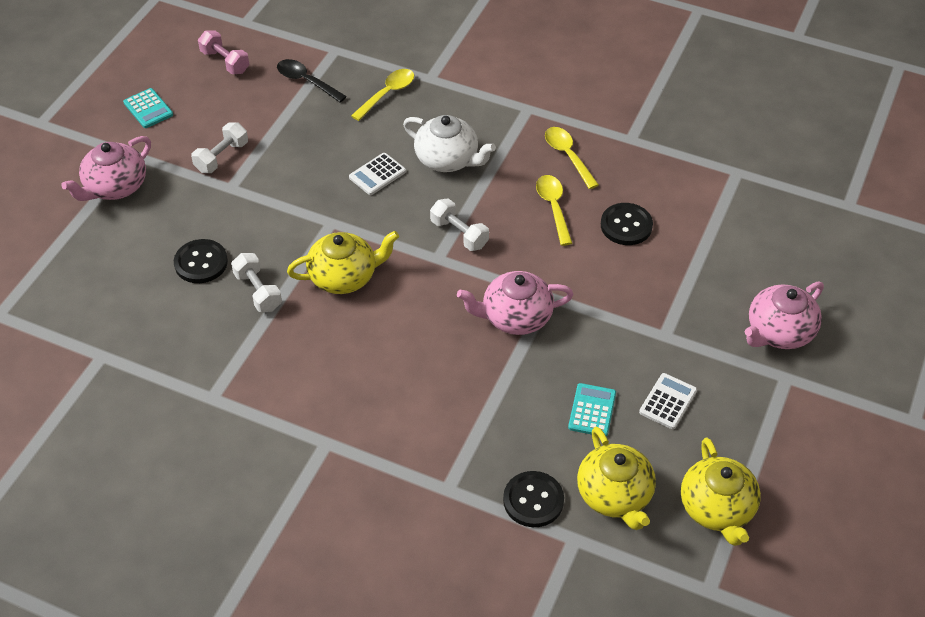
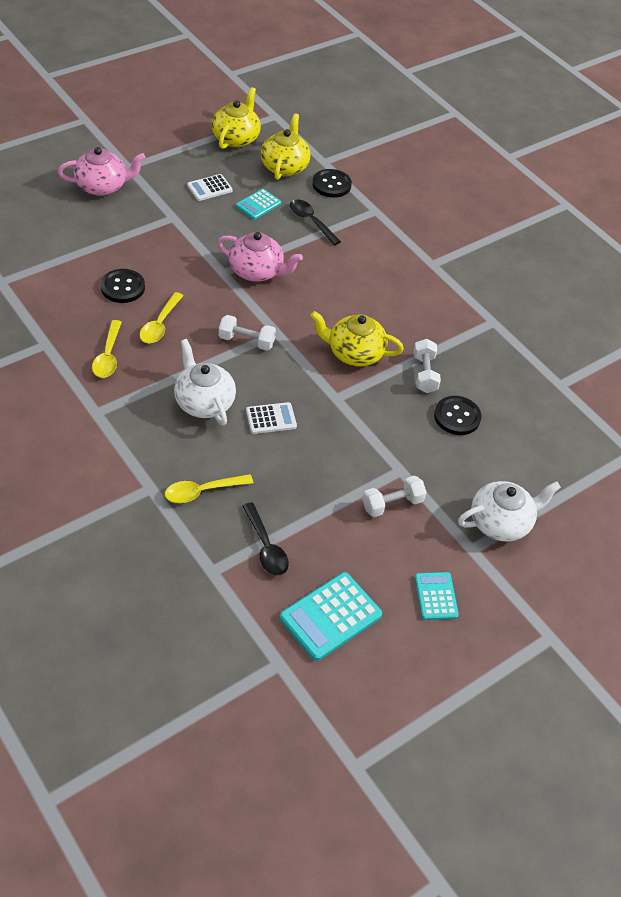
camera: 155 degrees left, 0 degrees up
(115, 187) = (501, 522): pink teapot -> white teapot
(225, 62) = (330, 616): pink dumbbell -> turquoise calculator
(459, 234) = (246, 341): white dumbbell -> white dumbbell turned 60 degrees counterclockwise
(512, 422) = (311, 221): none -> black spoon

